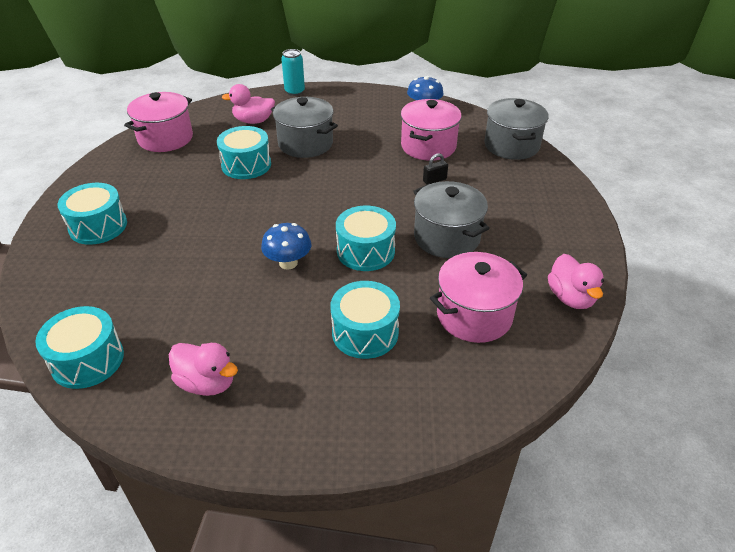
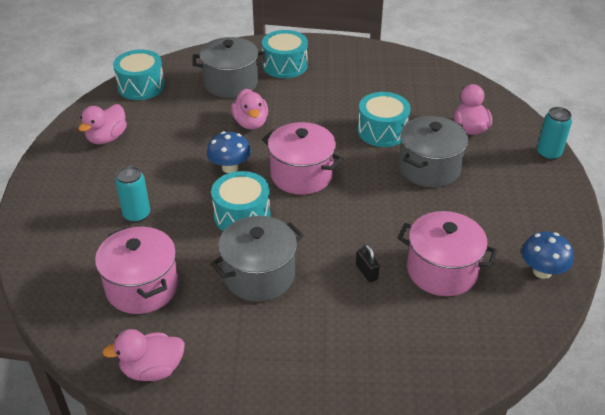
camera: 90 degrees right, 0 degrees up
(165, 138) = (422, 78): pink pot -> pink pot (301, 175)
(209, 250) = (251, 123): none -> pink duck
(365, 332) = (137, 215): turquoise drum -> turquoise can
(511, 145) = (460, 359): grey pot -> grey pot (231, 83)

